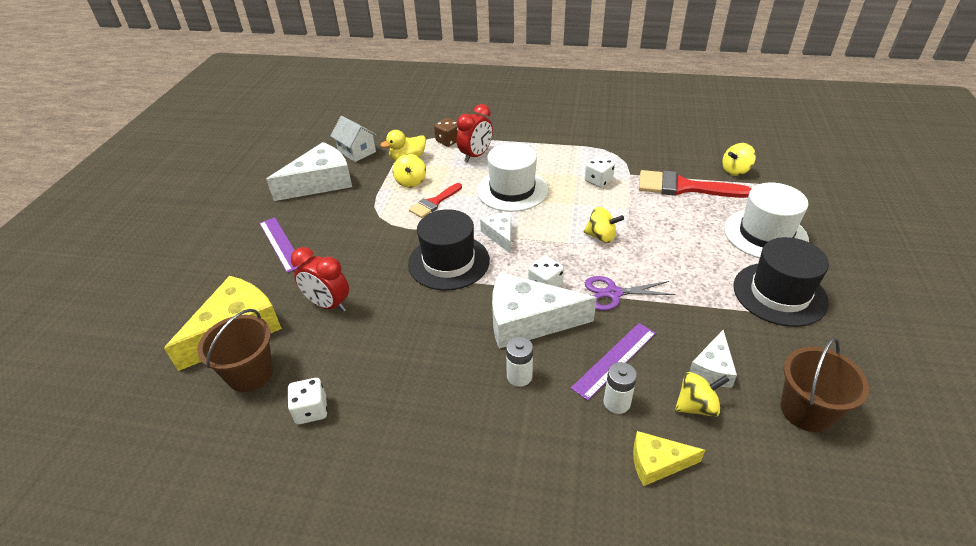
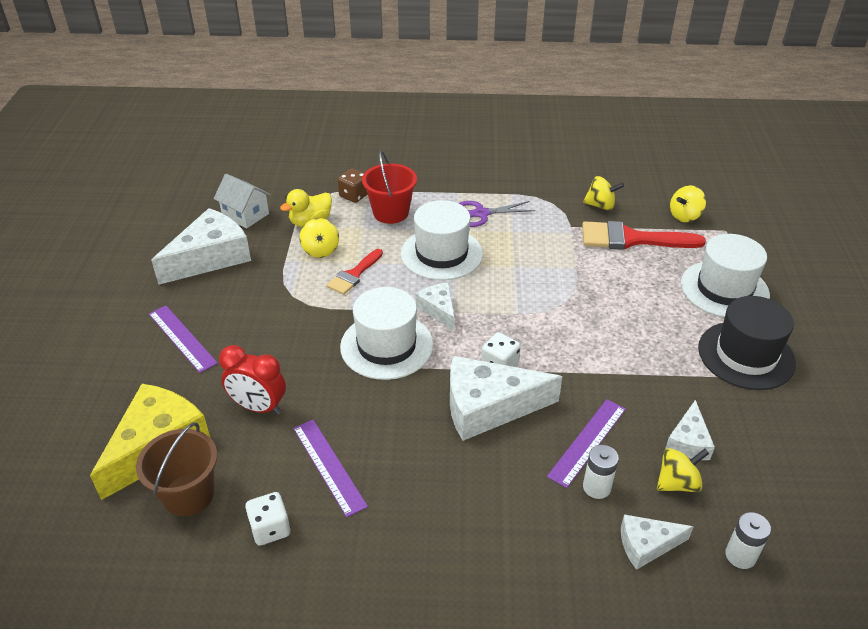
camera: 10 degrees left, 0 degrees up
(375, 360) = (328, 466): none -> purple ruler
(449, 262) = (386, 346): black hat -> white hat
(476, 156) = (390, 213): red clock -> red bucket
(519, 376) = (490, 469): white battery -> white battery (740, 555)
(598, 181) = (537, 237): white dice -> none
(601, 236) = (551, 304): yellow spinning top -> yellow spinning top (600, 205)
(613, 293) = (574, 368): purple scissors -> purple scissors (481, 213)
(657, 463) = (646, 545): yellow cheese -> white cheese
(806, 411) = (784, 477): brown bucket -> none

